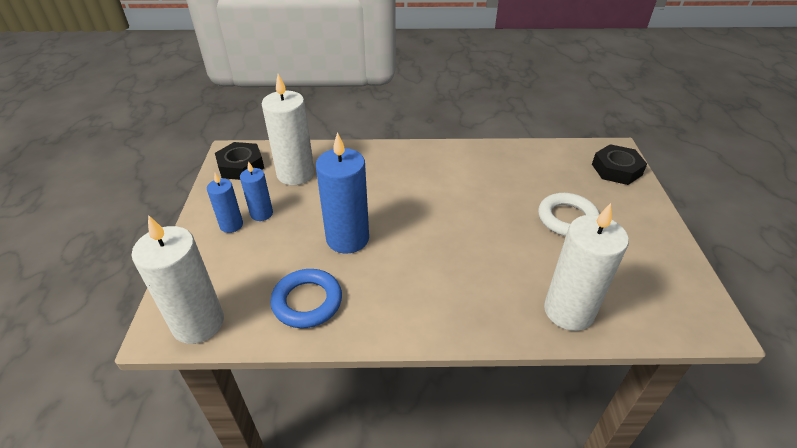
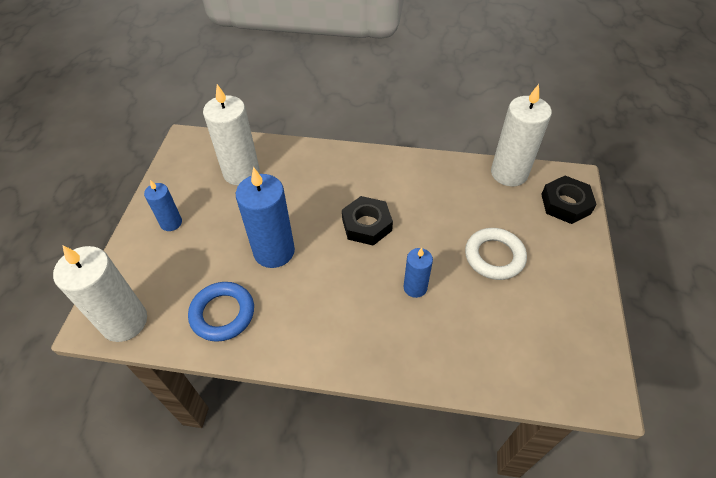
camera: 10 degrees right, 10 degrees up
(241, 166) = (192, 157): black nut -> black nut (366, 225)
(261, 214) = (201, 214): blue candle -> blue candle (415, 287)
(569, 311) = (463, 359): white candle -> white candle (509, 173)

